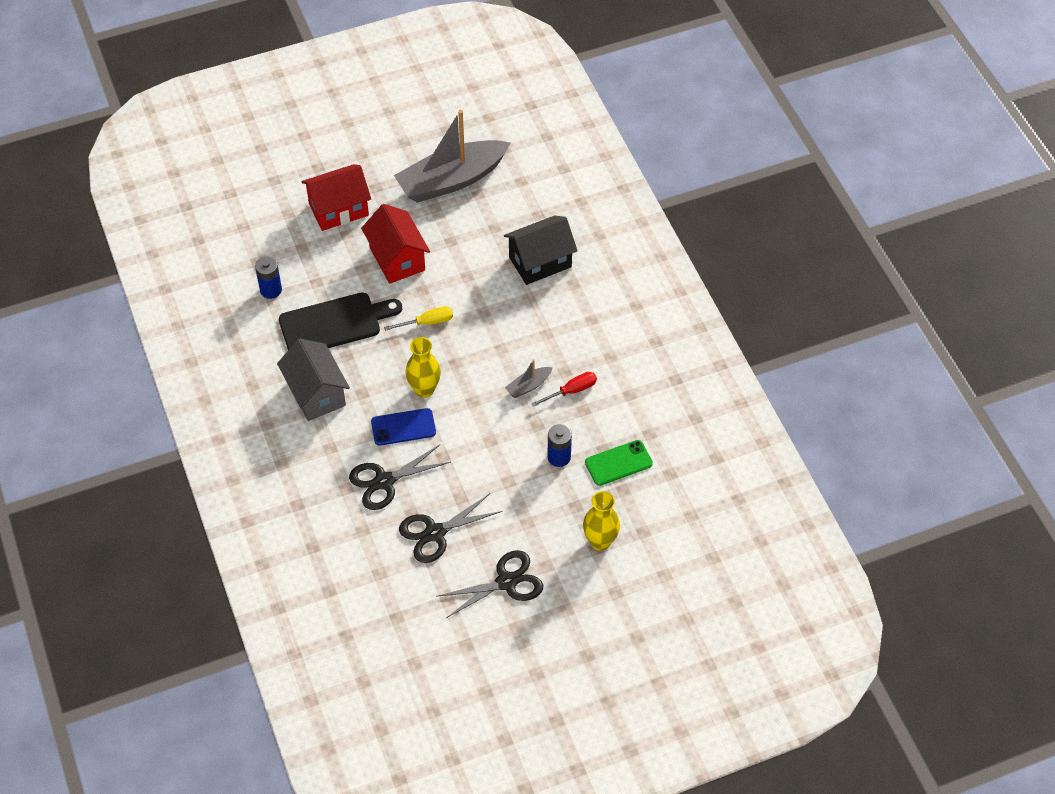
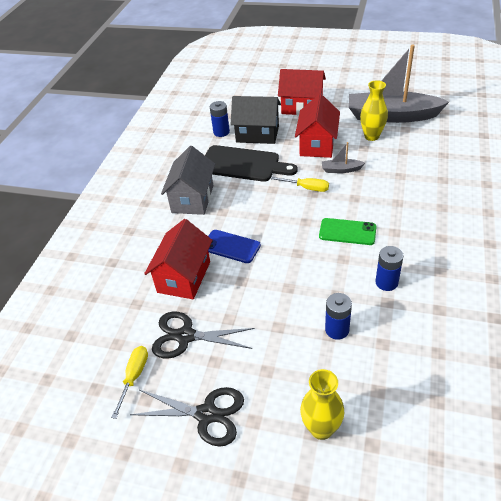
camera: 40 degrees right, 10 degrees down
(384, 481) = (184, 277): black scissors -> red house
(421, 589) = (134, 376): none -> yellow screwdriver
(424, 389) = (268, 229): yellow vase -> yellow vase (371, 136)
(528, 386) = (351, 262): grey boat -> grey boat (341, 170)
(540, 262) = (424, 183): black house -> black house (257, 134)
(571, 391) = (386, 282): red screwdriver -> blue battery
(618, 463) = (390, 363): green phone -> green phone (347, 232)

